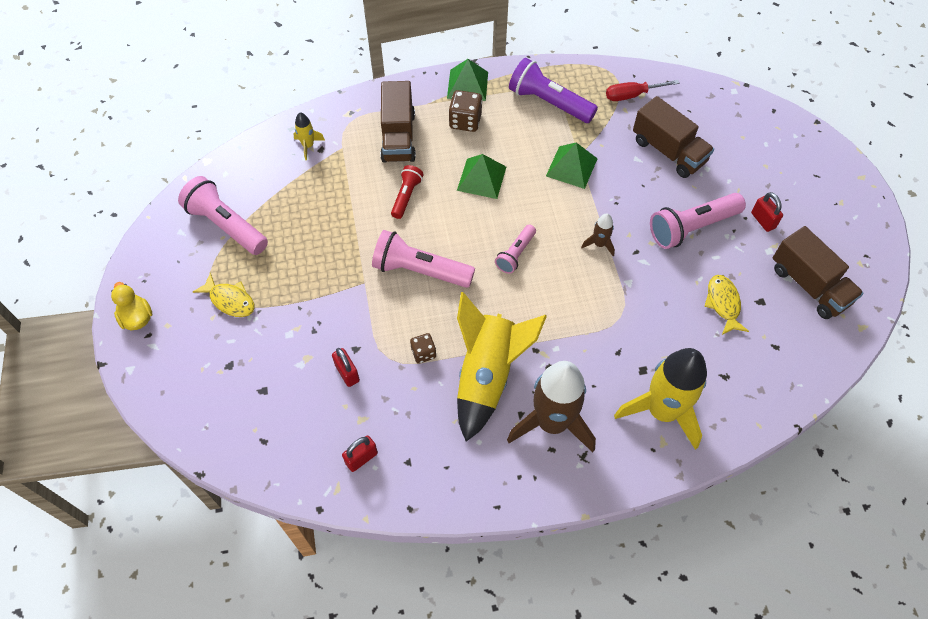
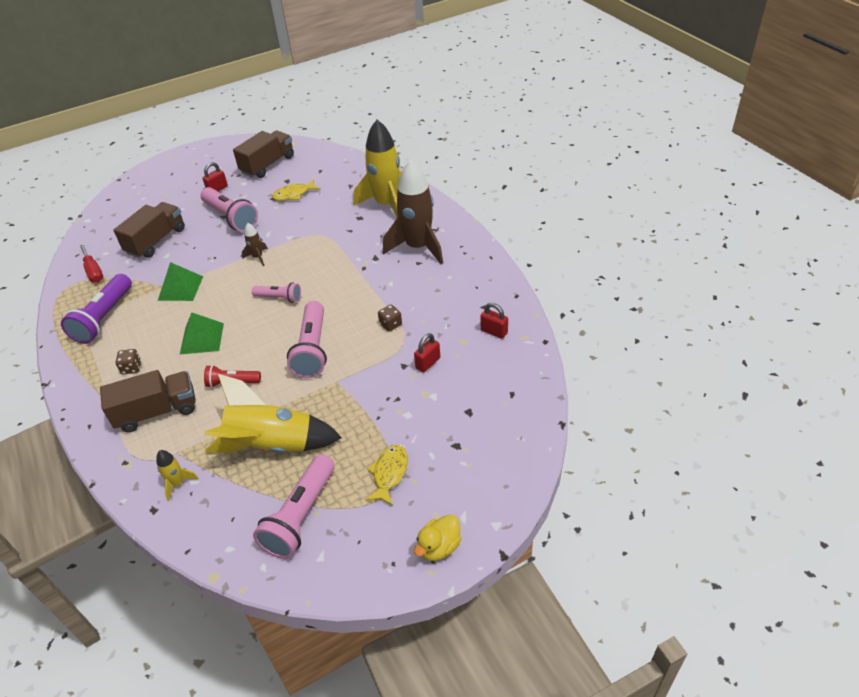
camera: 105 degrees left, 15 degrees down
(465, 121) = (131, 368): brown dice -> brown dice, size x0.63
(467, 85) = (81, 379): green pyramid -> none
(487, 375) = (395, 286): yellow rocket -> yellow rocket (271, 444)

